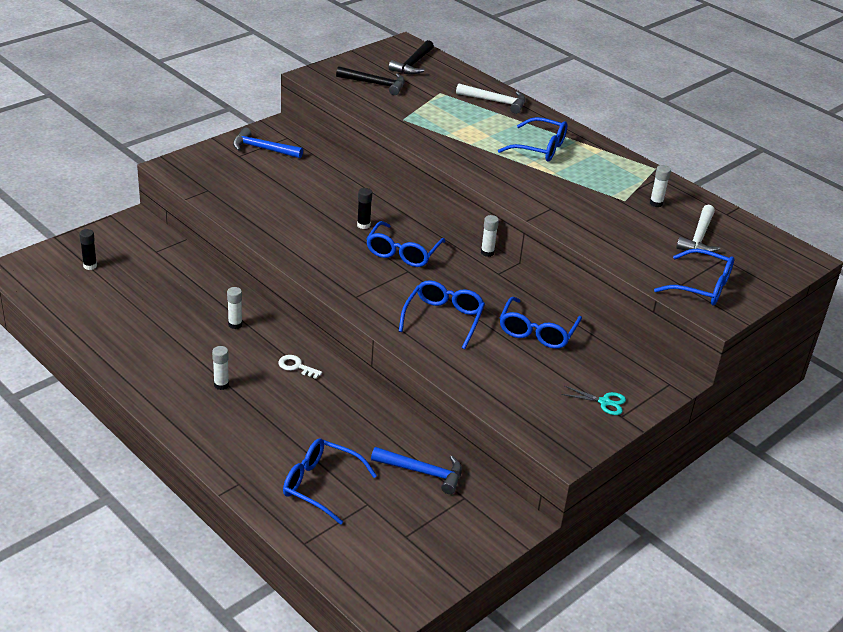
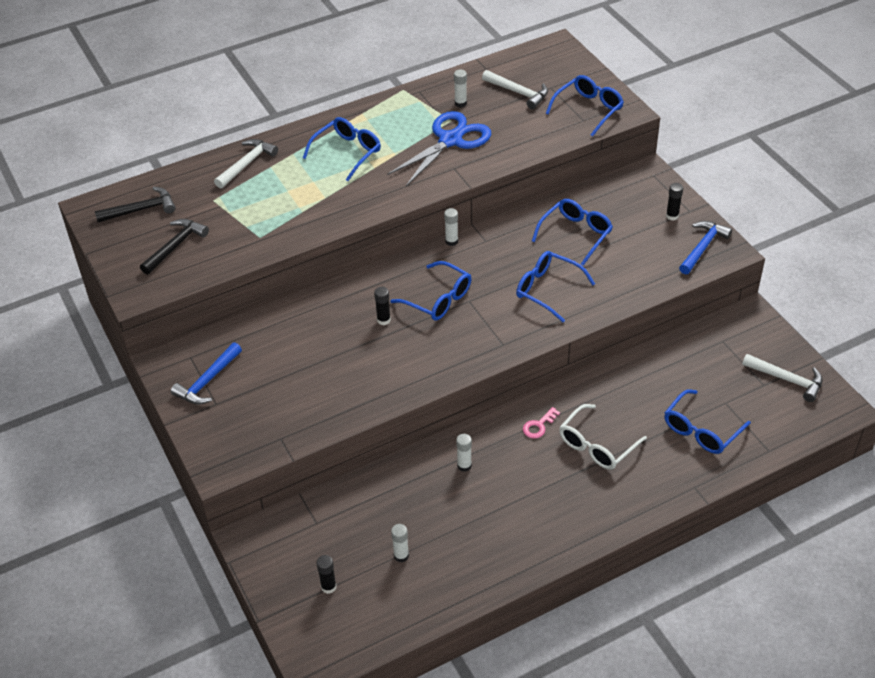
camera: 70 degrees left, 10 degrees up
(221, 385) = (557, 486): white glue stick -> white glue stick (401, 556)
(280, 408) = (596, 445): none -> white glasses
(296, 366) = (538, 426): white key -> pink key
(413, 64) = (141, 209): black hammer -> black hammer turned 60 degrees counterclockwise
(420, 557) = (787, 380): none -> white hammer
(423, 472) = (691, 361): blue hammer -> blue hammer (703, 247)
(537, 332) = (576, 234): blue glasses -> blue glasses turned 90 degrees counterclockwise
(593, 202) = (450, 140): none -> blue scissors
(604, 402) = (672, 216): turquoise scissors -> black glue stick

